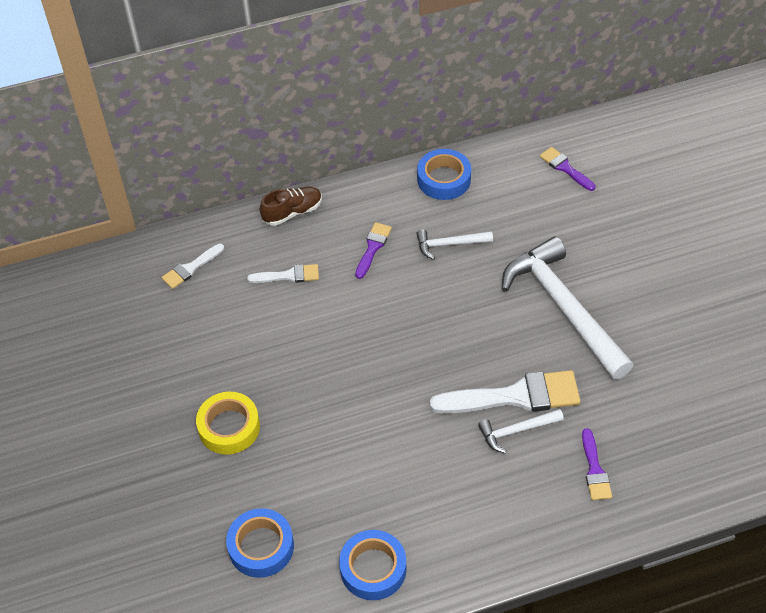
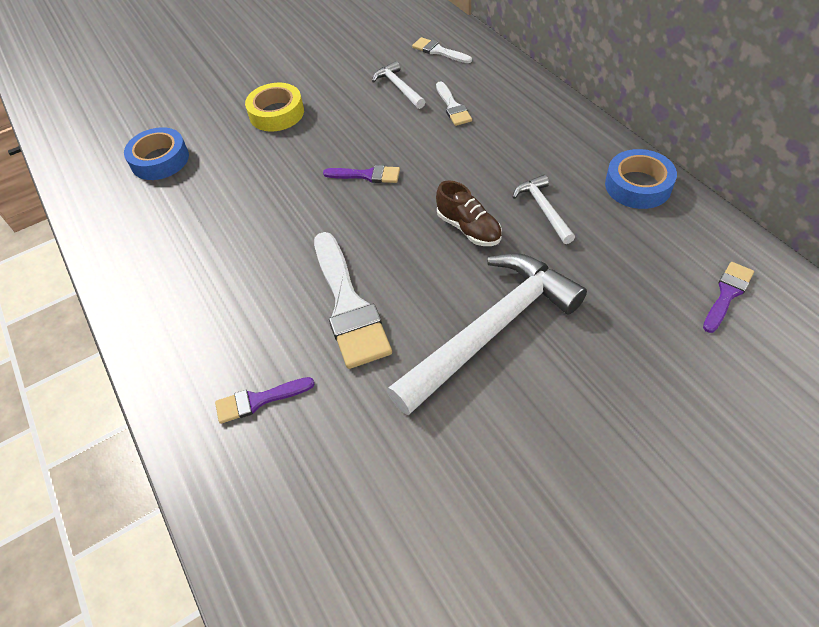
camera: 80 degrees right, 0 degrees up
(292, 212) = (531, 91): brown shoe -> brown shoe (468, 228)
(373, 248) = (512, 153): purple brush -> purple brush (367, 175)
(373, 569) = (136, 234): blue tape -> none
(516, 431) = (302, 315): white hammer -> white hammer (399, 87)

